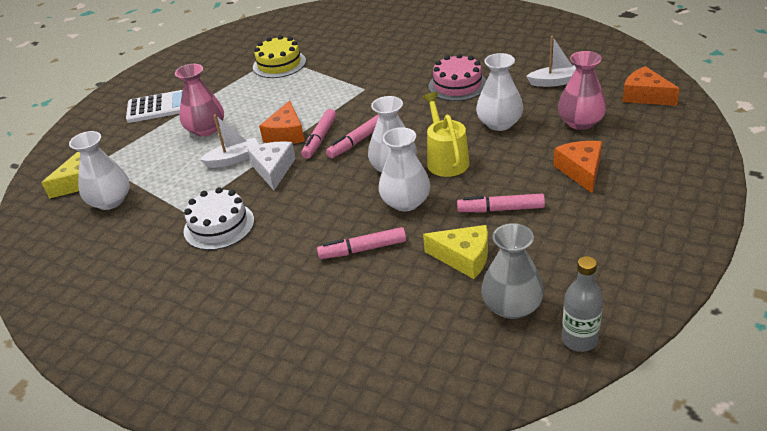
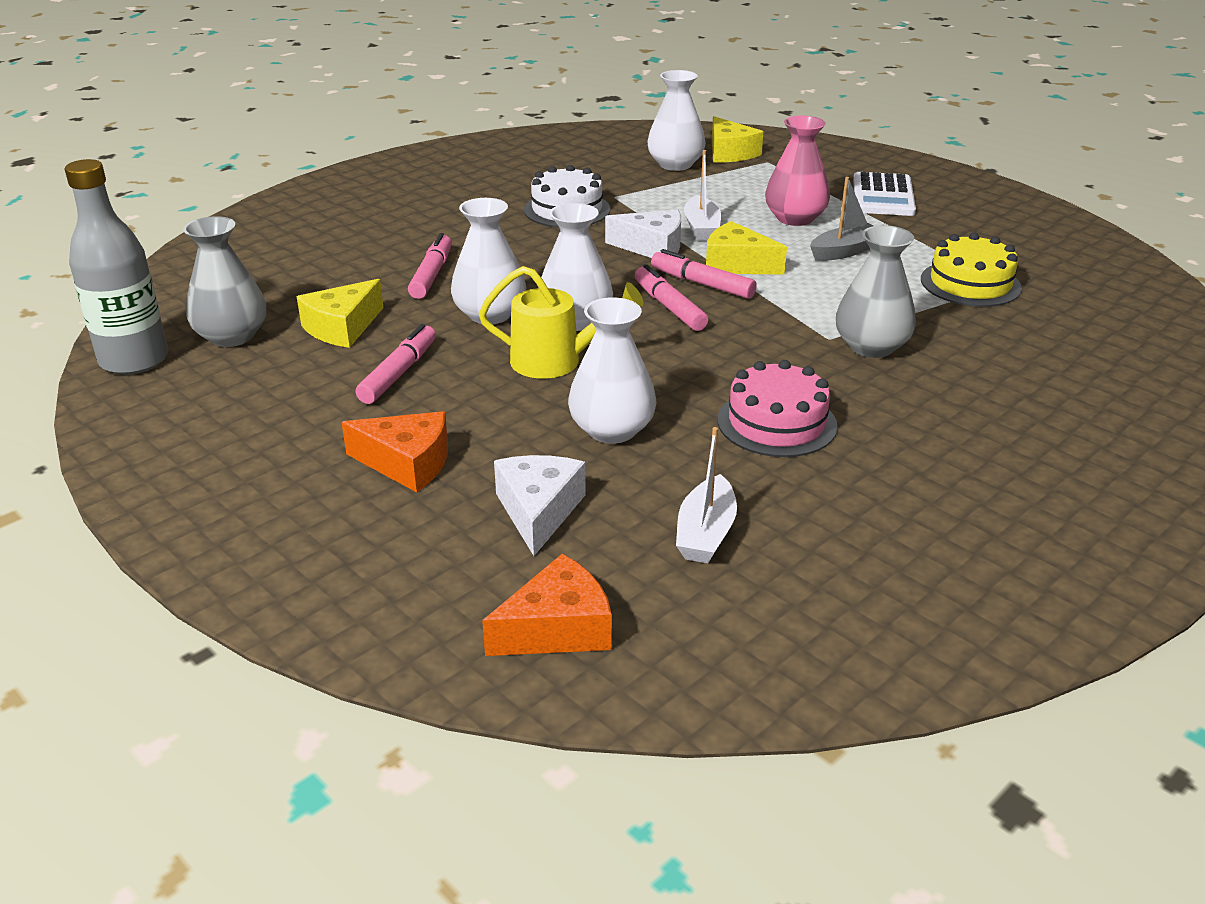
camera: 105 degrees right, 5 degrees down
(252, 104) = (845, 251): none -> grey boat
(286, 134) = (736, 264): orange cheese -> yellow cheese
(367, 77) = (871, 347): none -> grey vase
(579, 340) = (134, 360): grey bottle -> grey bottle, size x1.53
(580, 122) = (539, 511): pink vase -> white cheese

